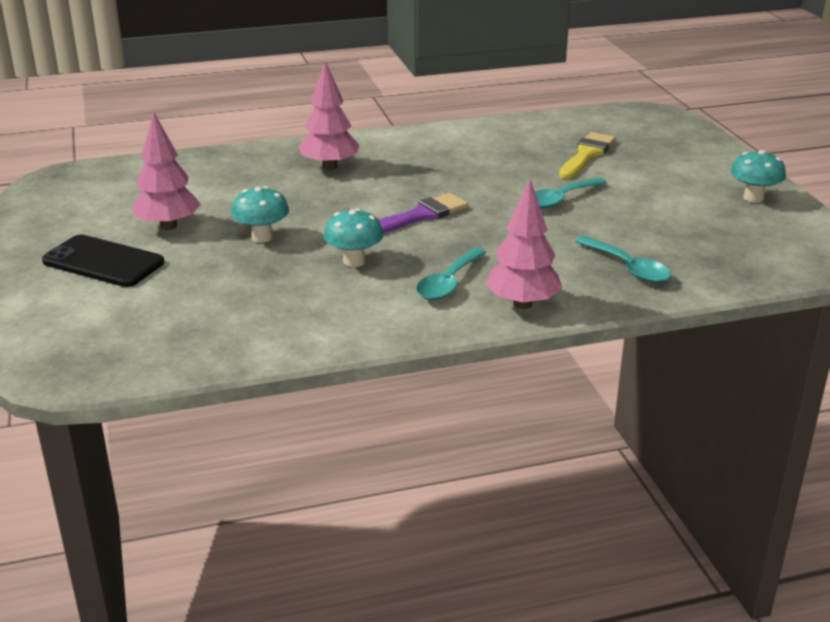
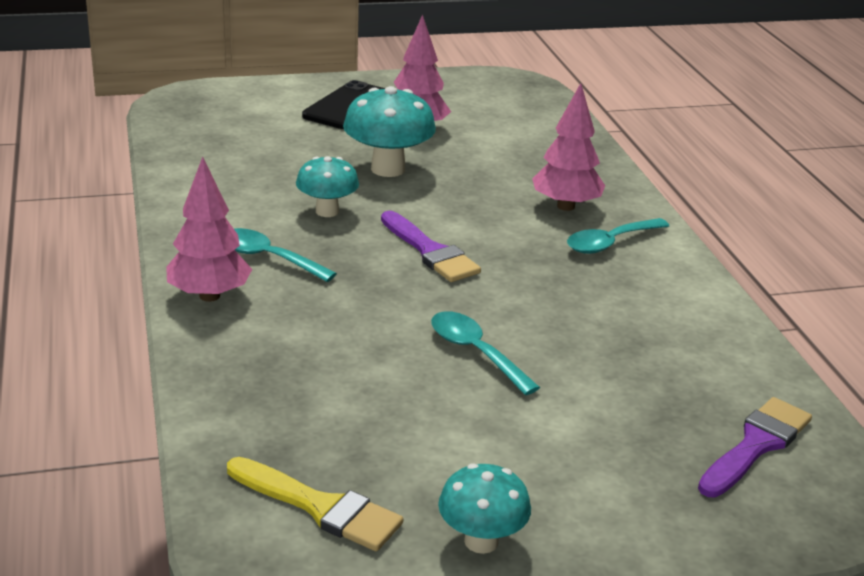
camera: 90 degrees right, 0 degrees up
(262, 237) = (388, 169): turquoise mushroom -> turquoise mushroom, size x1.56
(586, 155) = (636, 396): yellow brush -> yellow brush (320, 507)
(619, 129) = (756, 445): none -> purple brush
(628, 268) = (273, 377): turquoise spoon -> turquoise spoon (610, 243)

